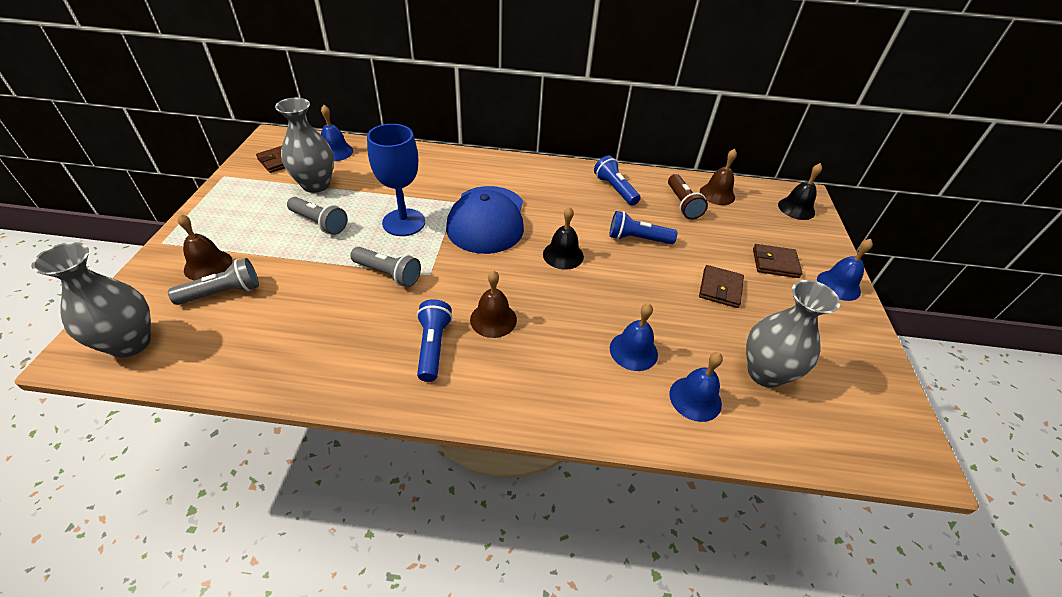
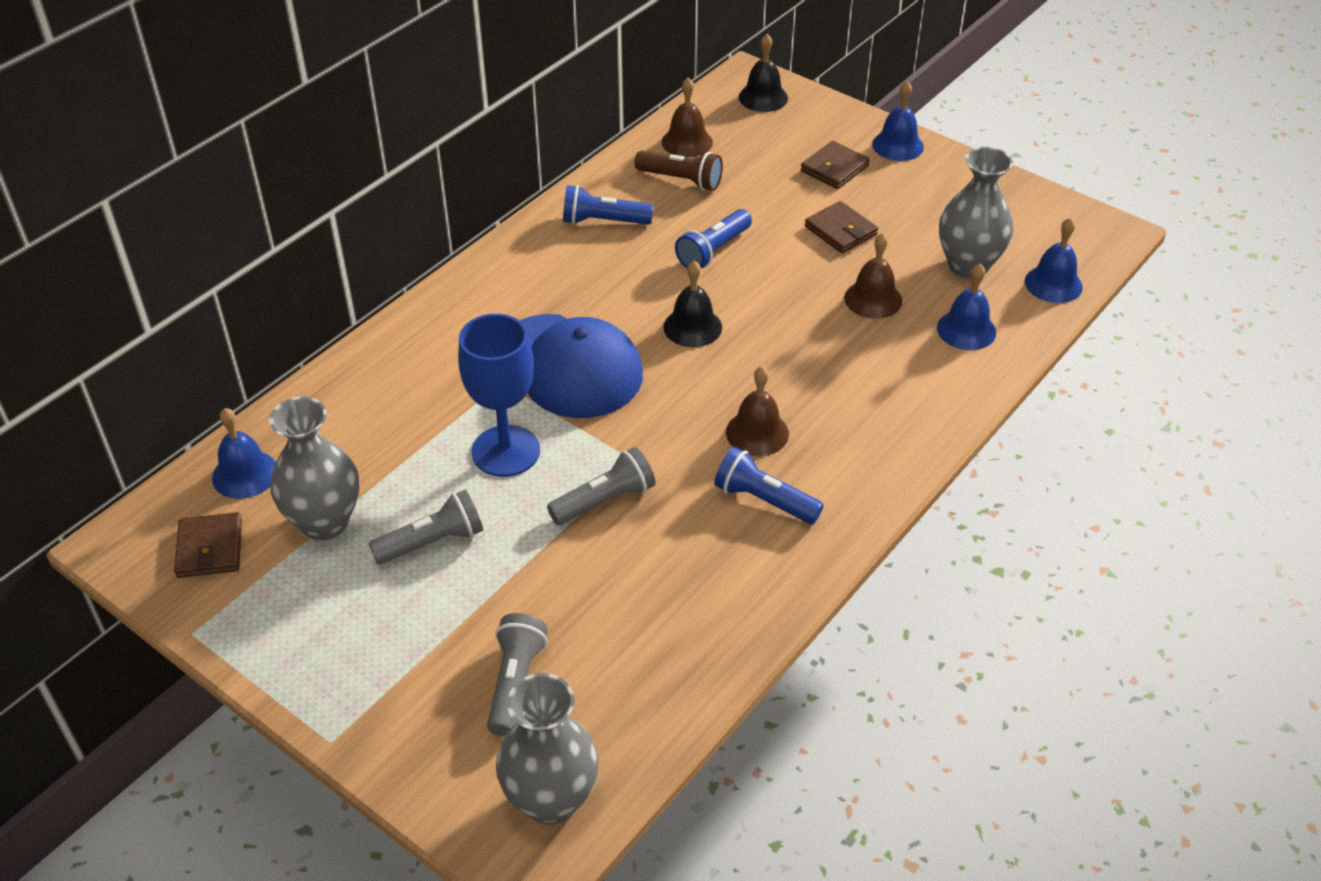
camera: 55 degrees left, 0 degrees up
(208, 265) = (436, 690): brown bell -> brown bell (873, 299)
(633, 351) = (880, 342): blue bell -> blue bell (1053, 284)

